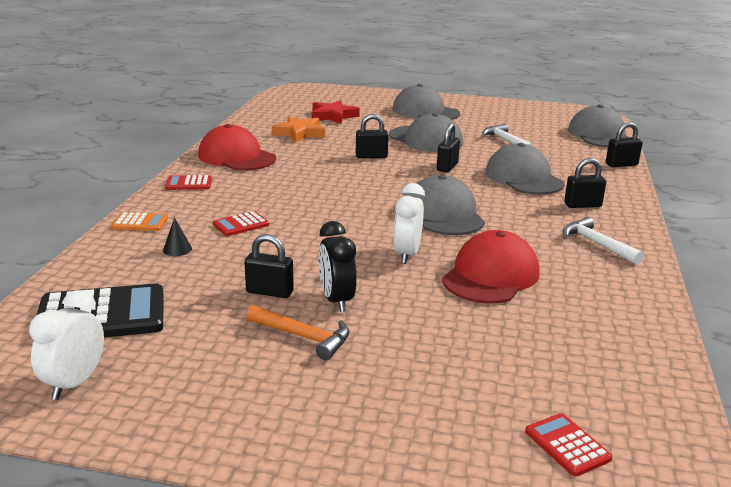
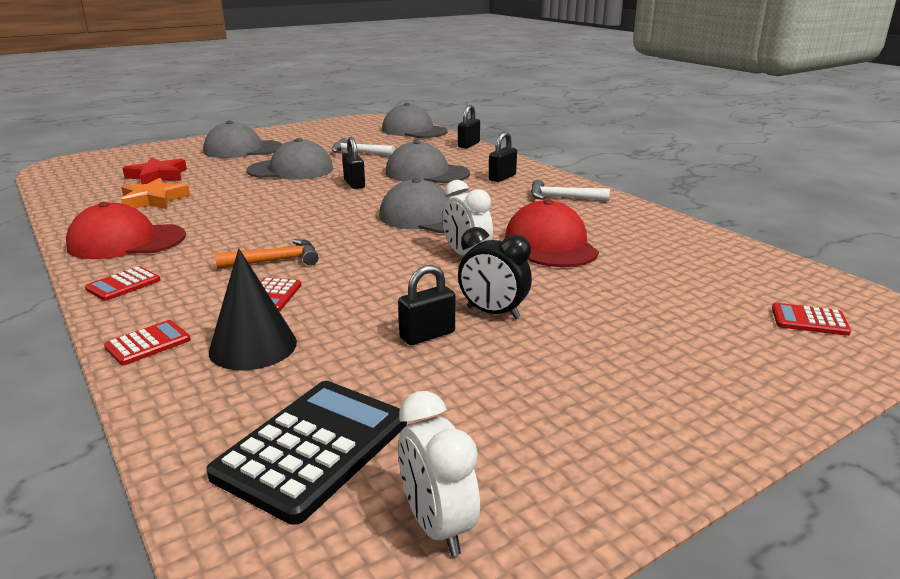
camera: 45 degrees left, 0 degrees up
(140, 223) = (148, 343): orange calculator -> red calculator
(177, 249) = (253, 346): black cone -> black cone, size x2.21
(303, 337) = (532, 352): orange hammer -> orange hammer (275, 261)
(371, 156) = (271, 196): black padlock -> none

